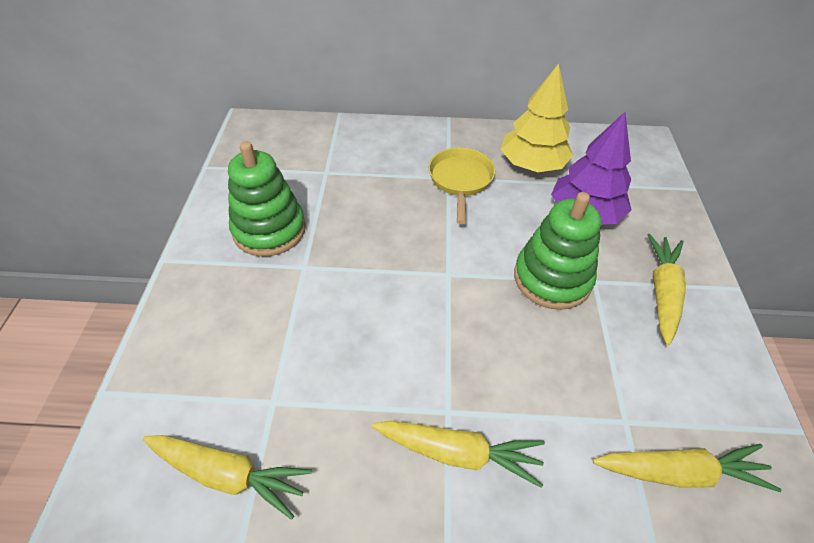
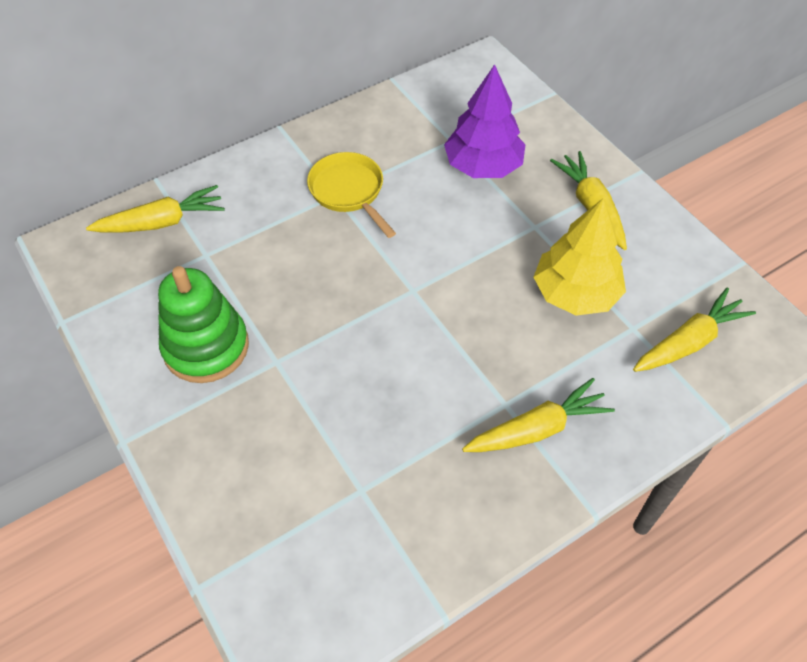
camera: 35 degrees left, 5 degrees up
(228, 474) = (378, 565): yellow carrot -> yellow carrot (161, 222)
(532, 164) = (402, 139): yellow tree -> yellow tree (575, 293)
(552, 278) = (500, 244): green stacking toy -> none

